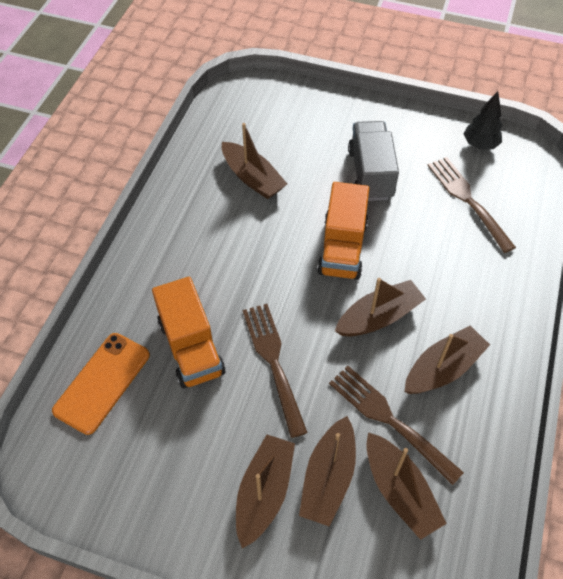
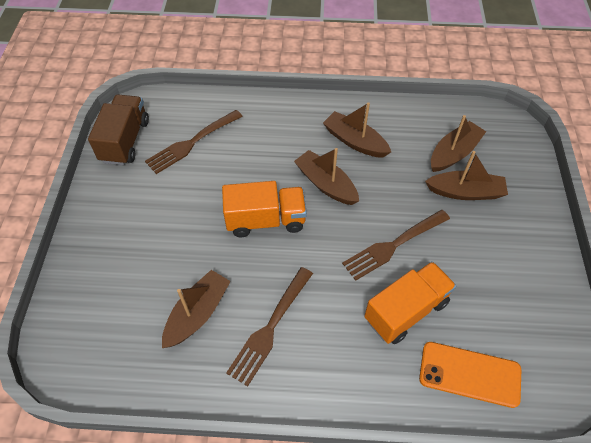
camera: 105 degrees left, 0 degrees up
(264, 492) = (495, 227): brown boat -> none
(370, 174) = (174, 214): grey truck -> none
(389, 420) = (407, 165): brown fork -> brown fork (270, 327)
(480, 145) = (125, 141): black tree -> brown truck

